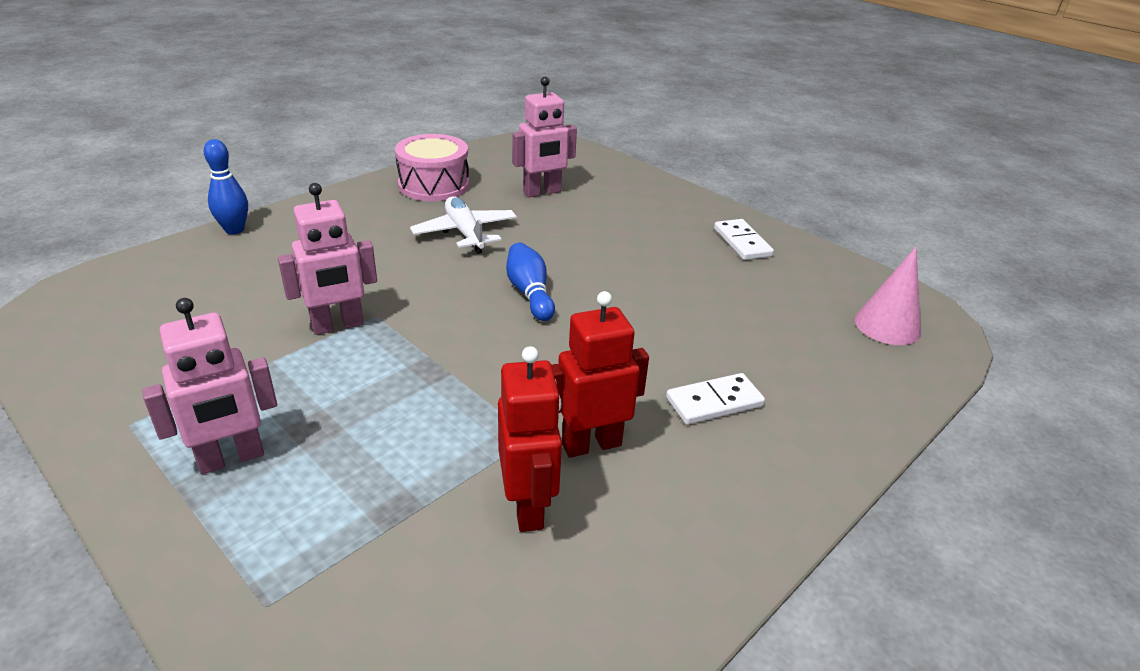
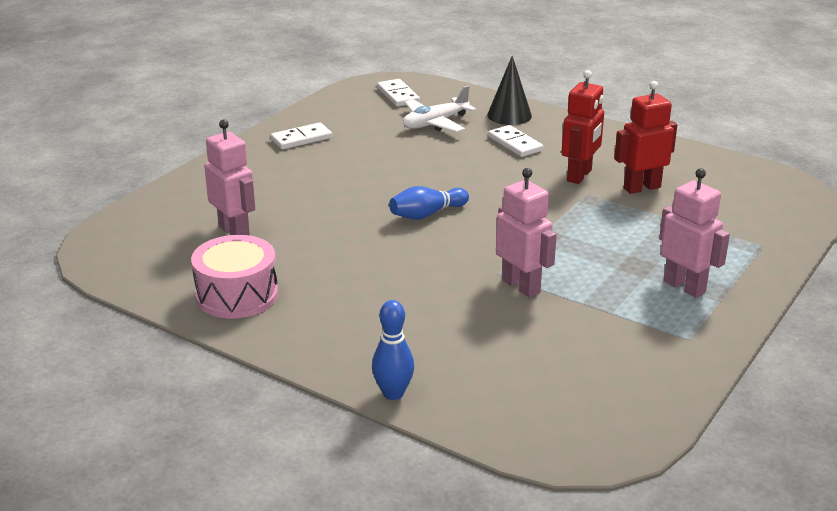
camera: 100 degrees left, 5 degrees down
(465, 233) = (339, 258): white plane -> white plane (435, 123)
(591, 444) = (580, 176): red robot -> red robot turned 120 degrees counterclockwise
(824, 419) = (509, 115): none -> black cone
(887, 325) = (398, 95): pink cone -> white domino

